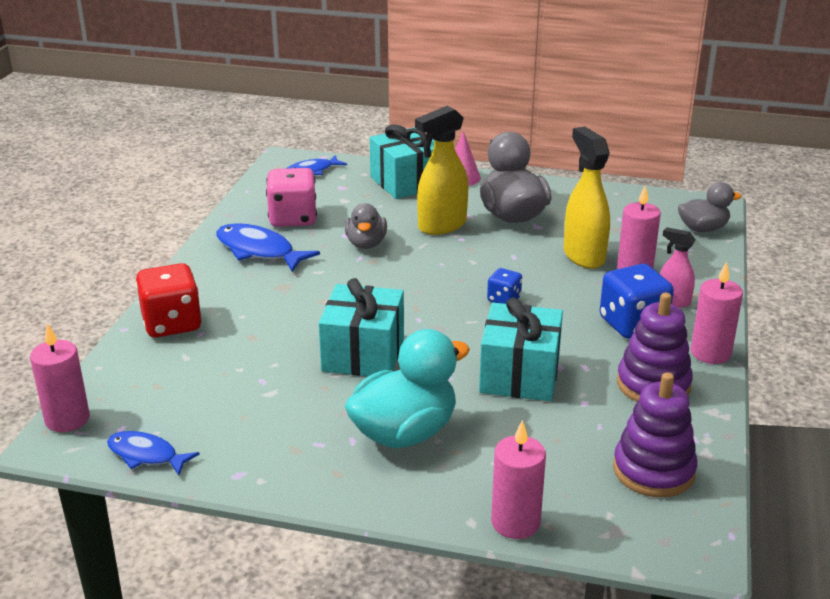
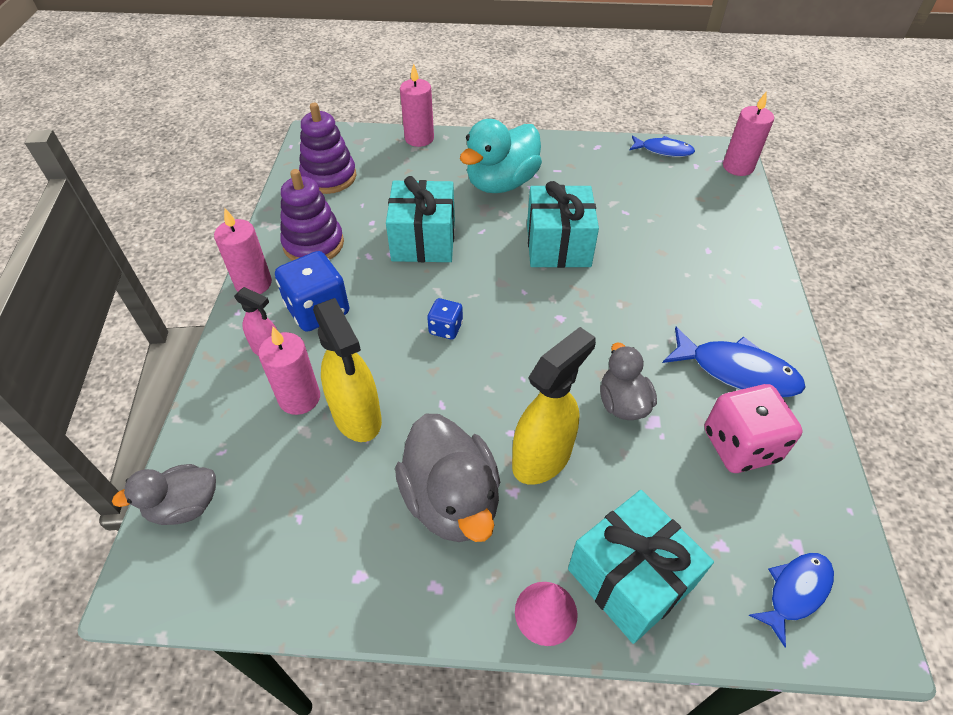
camera: 170 degrees right, 20 degrees up
(172, 324) = (741, 257): red dice -> none

